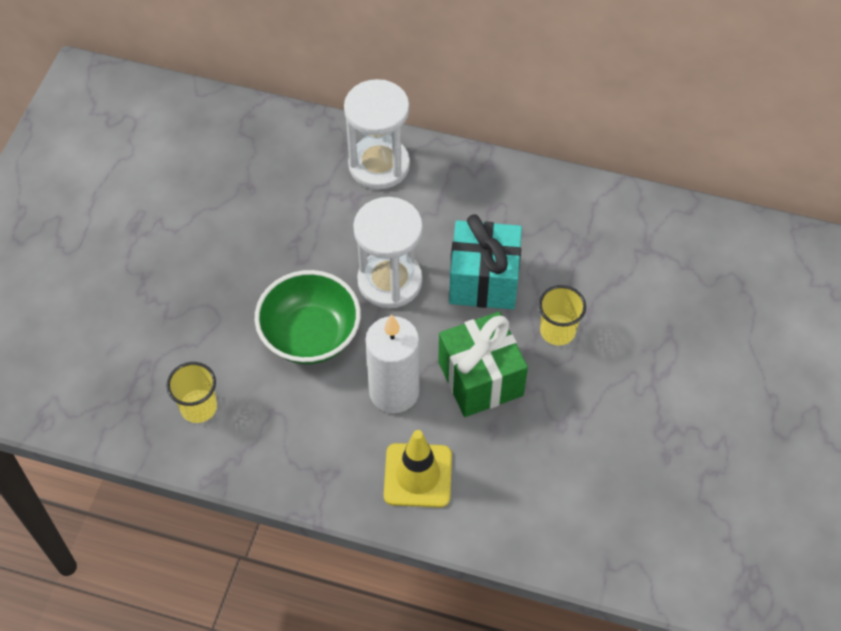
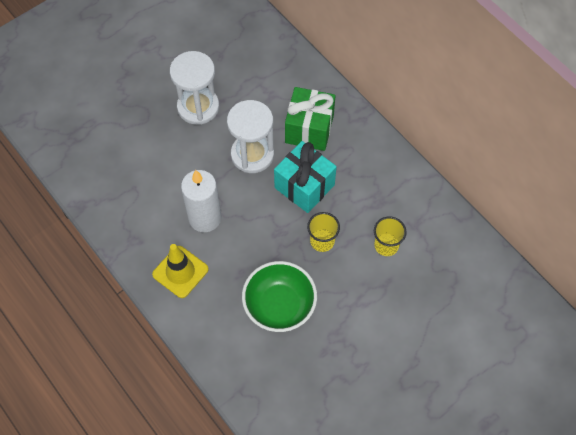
camera: 35 degrees right, 5 degrees up
(198, 407) = (99, 162): yellow cup -> yellow cup (386, 245)
(310, 335) = (186, 159): green bowl -> green bowl (279, 305)
(379, 165) = (300, 84): white hourglass -> white hourglass (198, 107)
(480, 379) = (257, 240): green gift -> green gift (309, 129)

